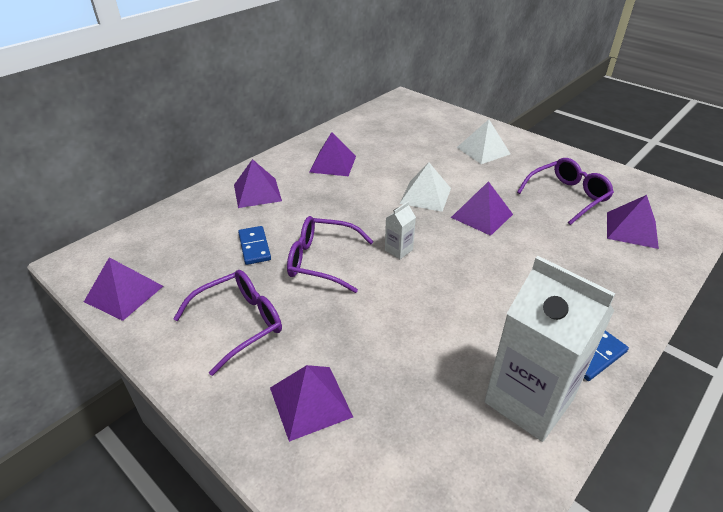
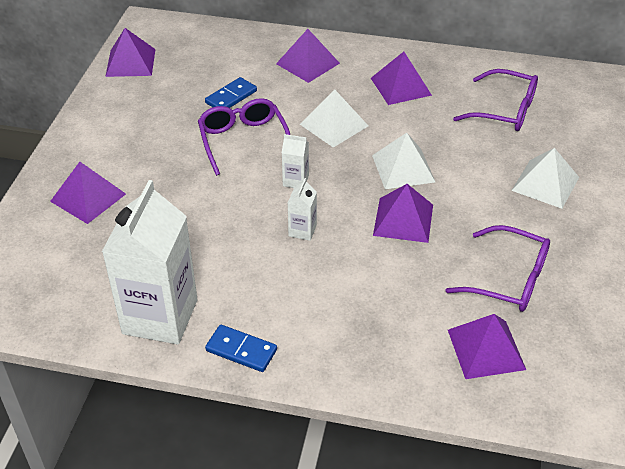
camera: 60 degrees right, 5 degrees up
(239, 323) = (139, 130): purple glasses -> purple glasses (504, 110)
(347, 207) = (334, 125): none -> white pyramid
(462, 268) = (302, 230): none -> white carton

